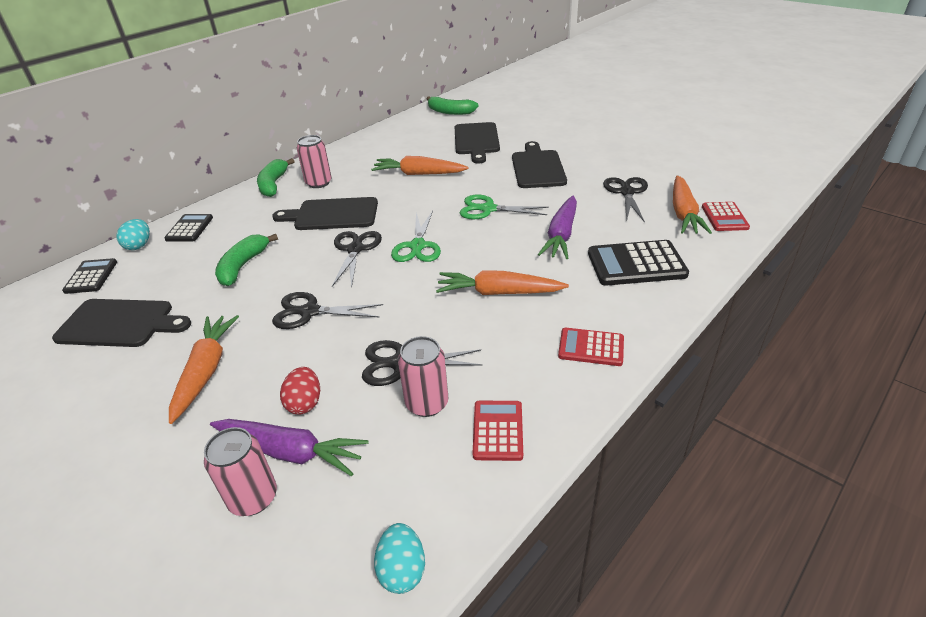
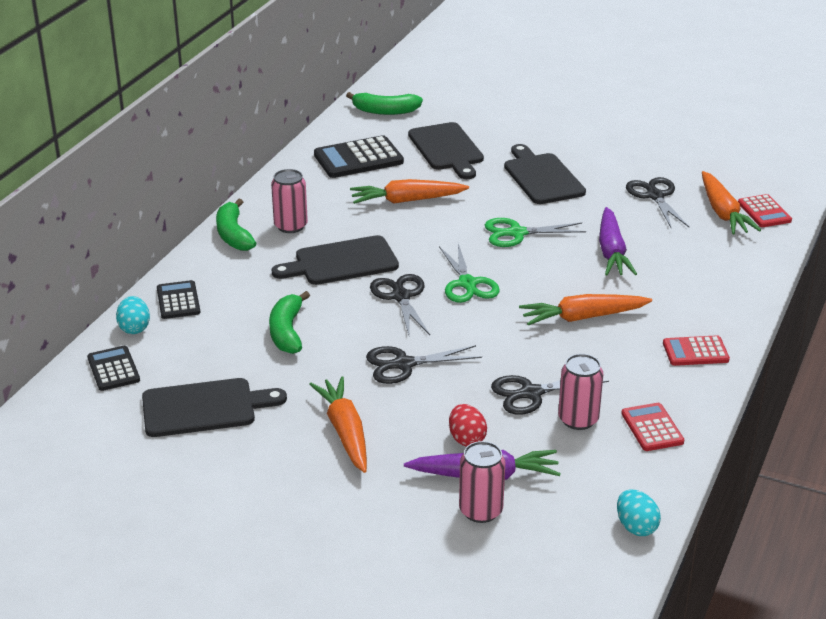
camera: 20 degrees left, 5 degrees down
(636, 264) = (700, 271): black calculator -> black calculator (358, 158)

